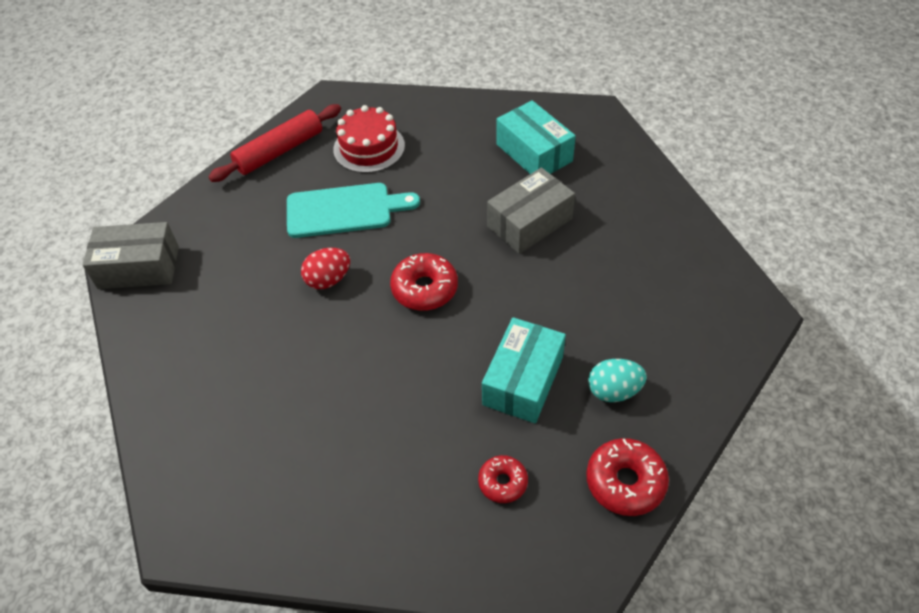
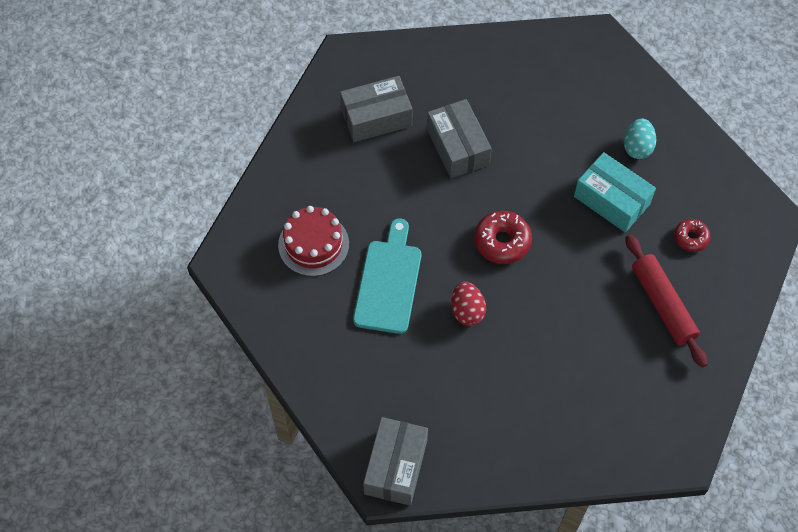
camera: 75 degrees left, 10 degrees up
(280, 151) = (285, 322): red rolling pin -> red rolling pin (663, 304)
(534, 153) = (376, 117): turquoise box -> grey box
(625, 482) = (709, 166): red donut -> none

